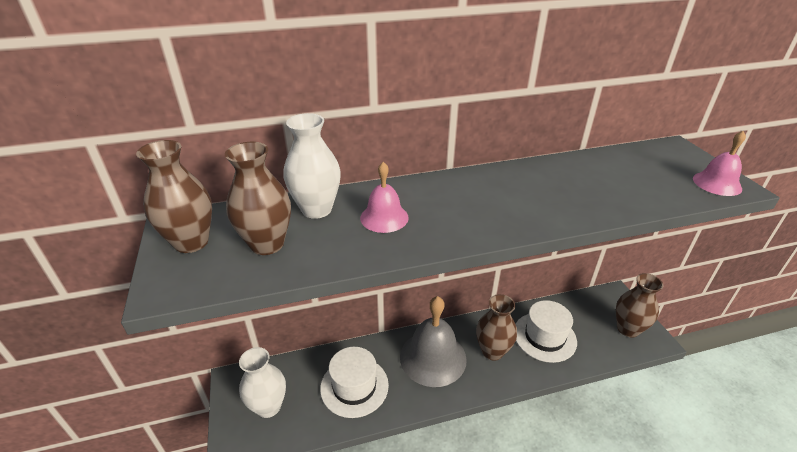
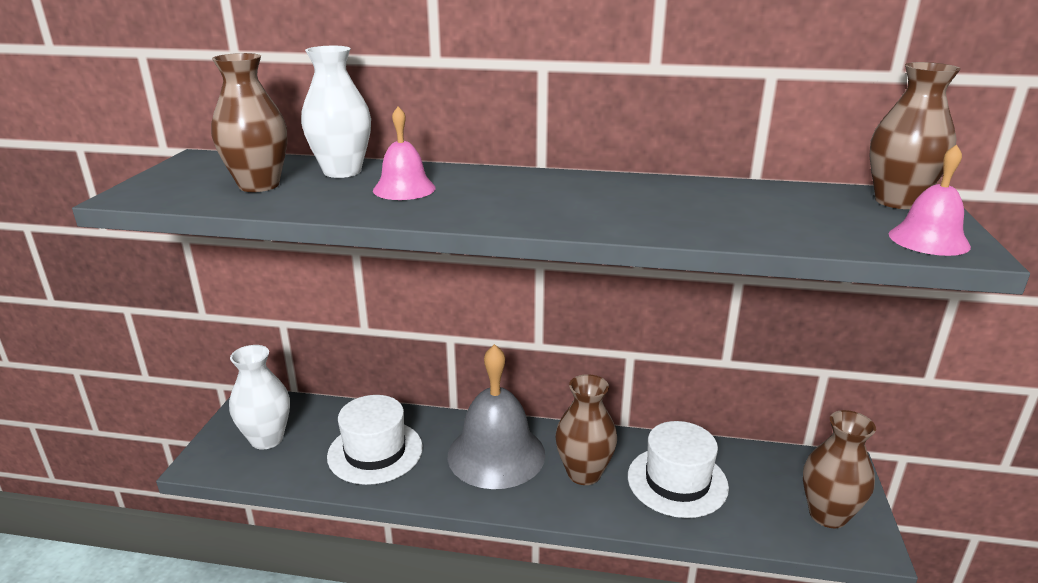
camera: 25 degrees right, 10 degrees down
(191, 242) = (195, 172): brown vase -> brown vase (897, 201)

